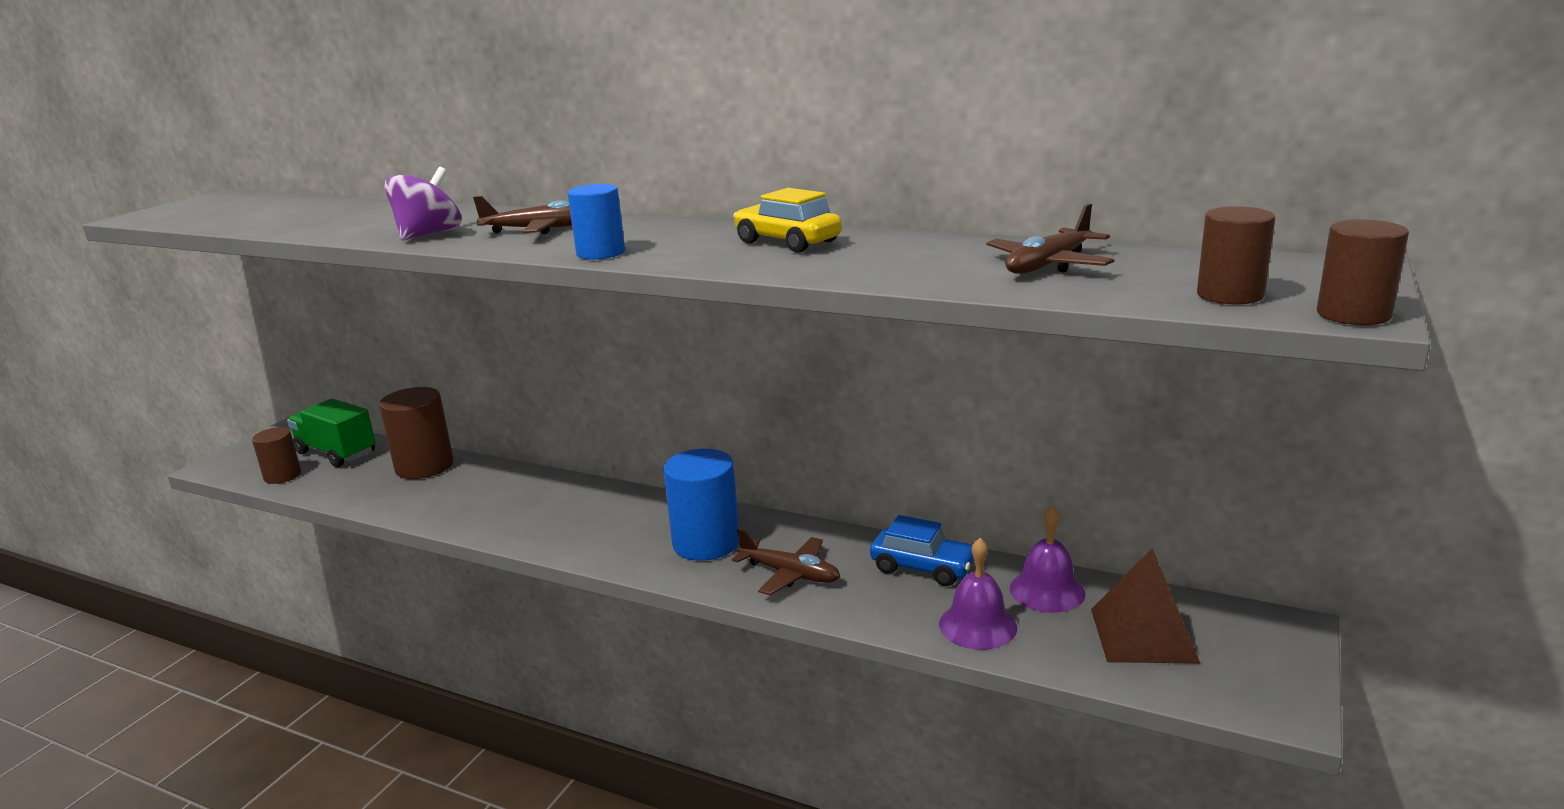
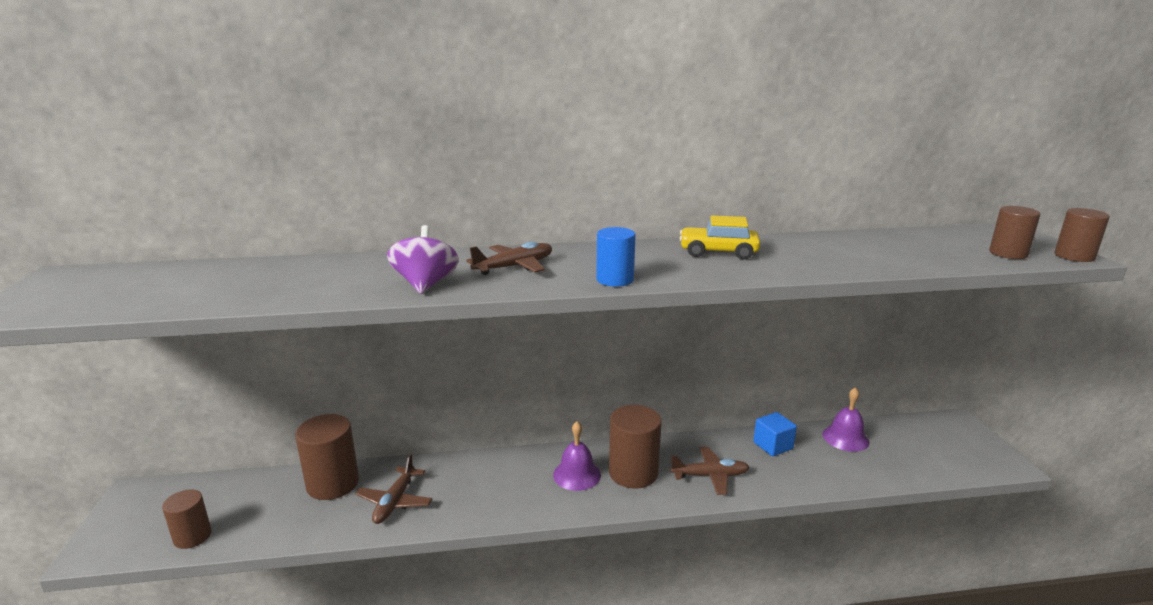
camera: 35 degrees left, 0 degrees up
(336, 453) = (224, 497): green truck -> none
(706, 543) = (633, 473): blue cylinder -> brown cylinder
(923, 568) = (773, 445): blue car -> blue cube
(977, 625) = (842, 471): purple bell -> purple bell (577, 474)
(1048, 265) = (893, 248): brown plane -> brown plane (395, 502)
(1143, 635) = (914, 447): brown pyramid -> none

